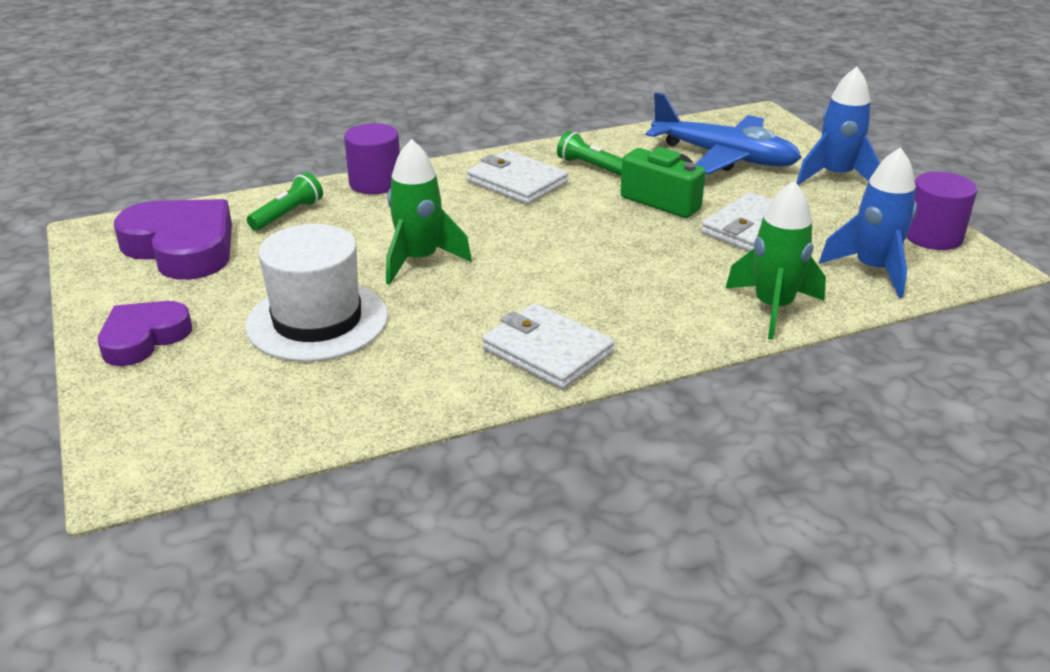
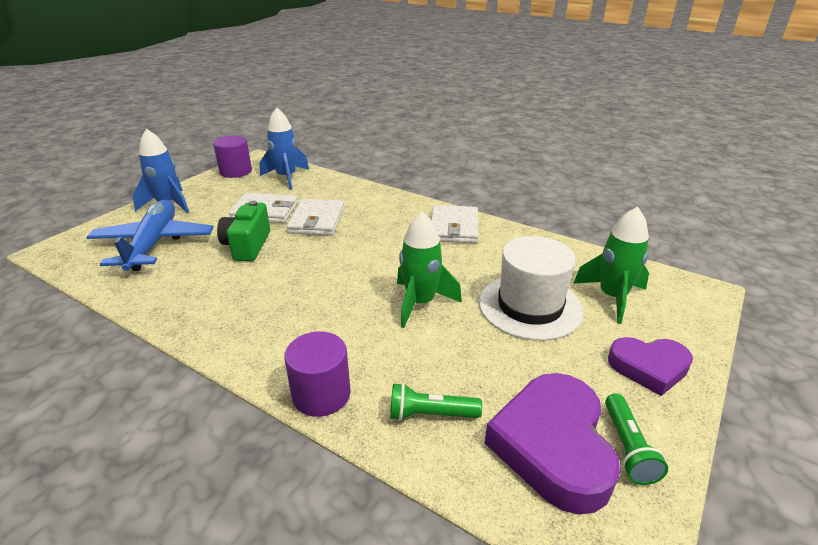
camera: 125 degrees left, 0 degrees up
(517, 182) = (259, 314): white wallet -> white wallet (317, 220)
(591, 167) = (205, 290): green flashlight -> green flashlight (627, 447)
(773, 308) = (348, 190): green rocket -> green rocket (612, 297)

